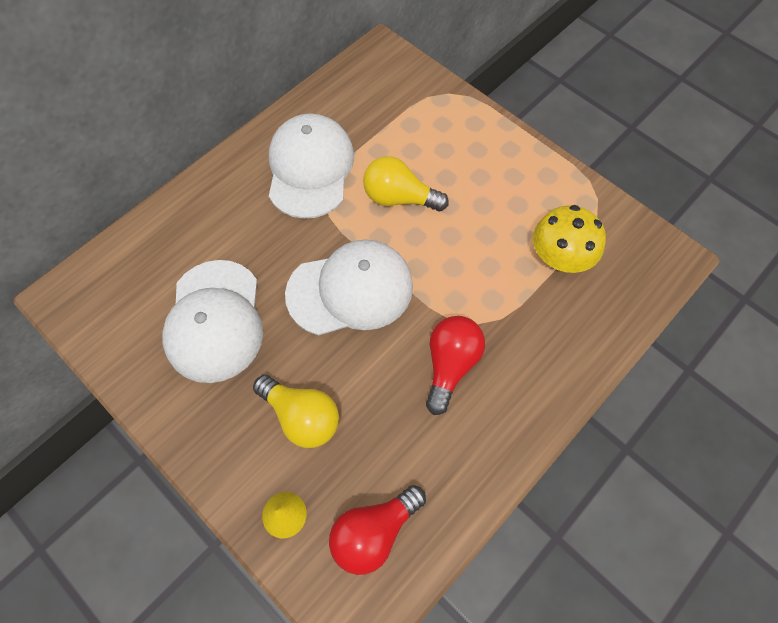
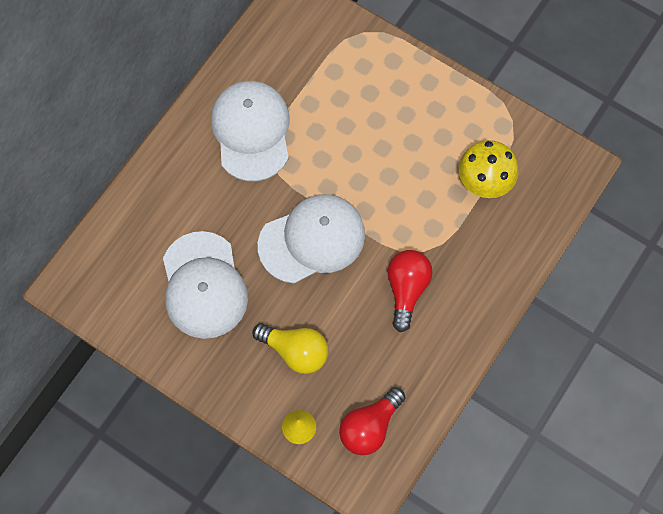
camera: 10 degrees left, 5 degrees up
(399, 198) = (337, 147): yellow light bulb -> none

